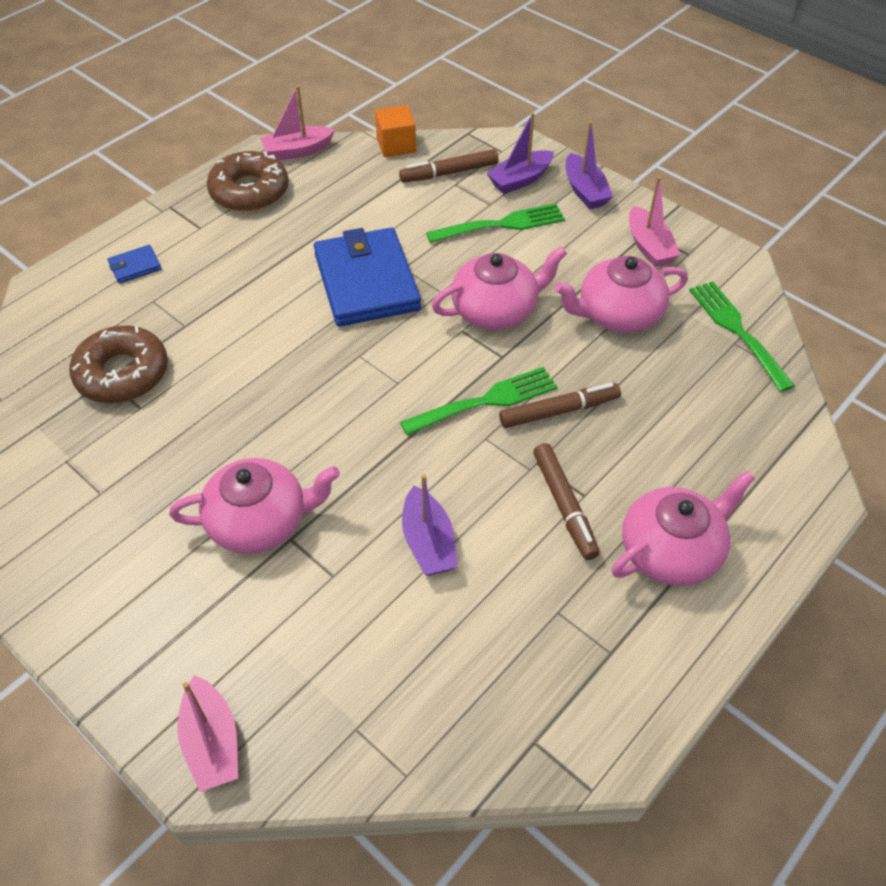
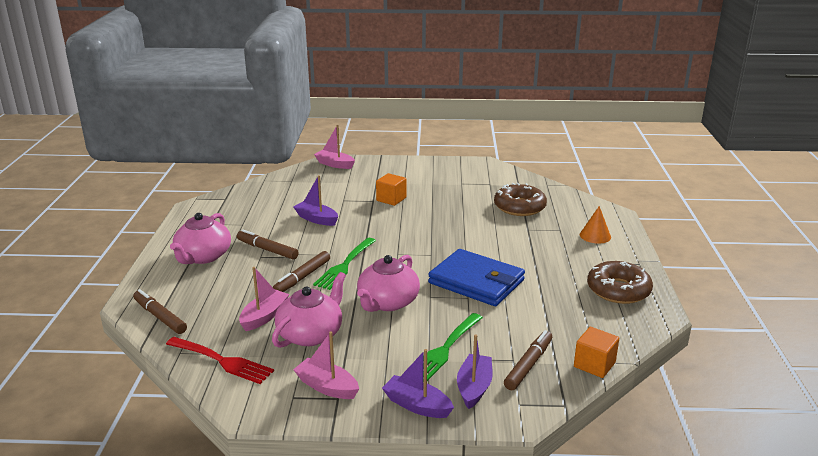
camera: 140 degrees right, 25 degrees down
(135, 266) = (595, 236): blue wallet -> orange cone
(259, 521) = (391, 199): pink teapot -> orange cube
(297, 151) = (642, 326): pink boat -> pink boat (264, 316)
(737, 331) = (222, 361): green fork -> red fork
(786, 444) = (160, 317): none -> brown marker

